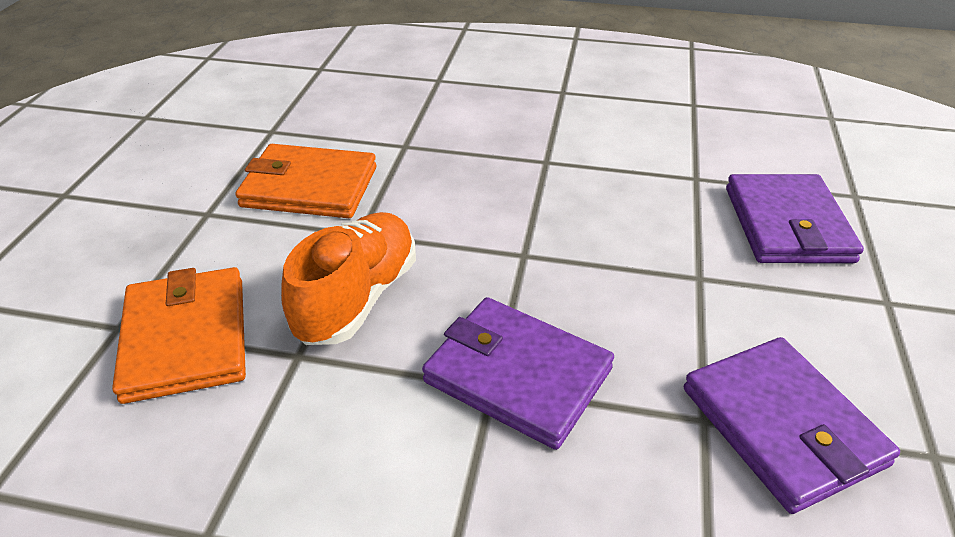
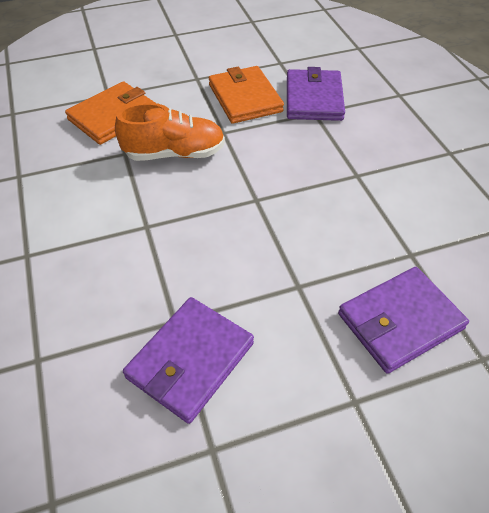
camera: 60 degrees right, 10 degrees up
(517, 375) = (159, 232): purple wallet -> purple wallet (313, 99)

